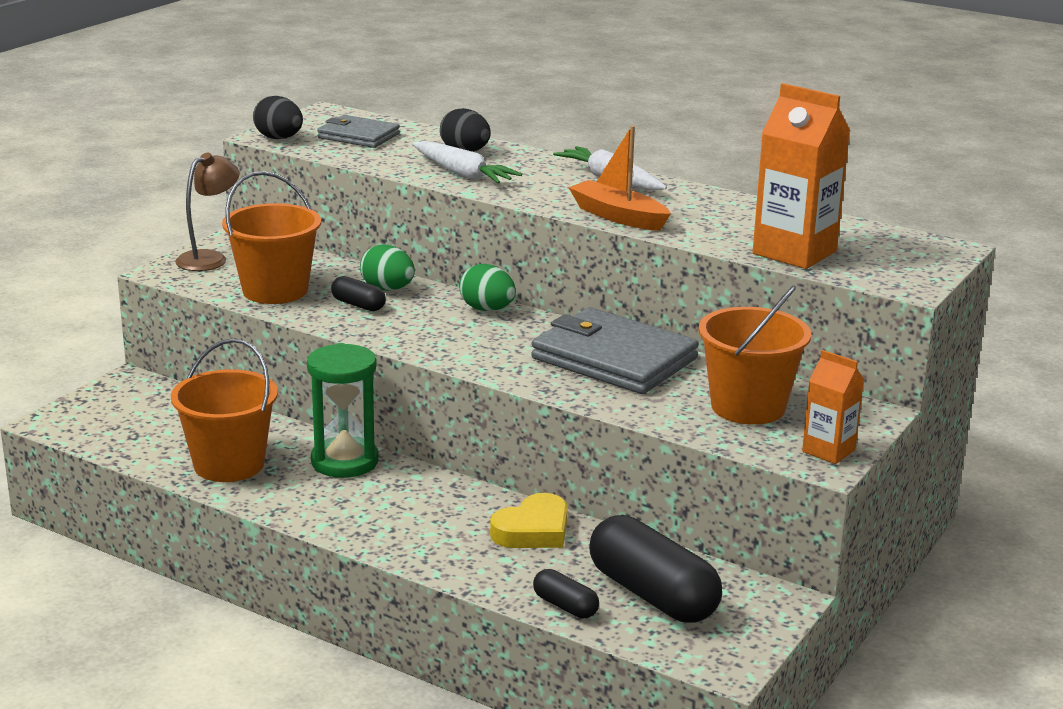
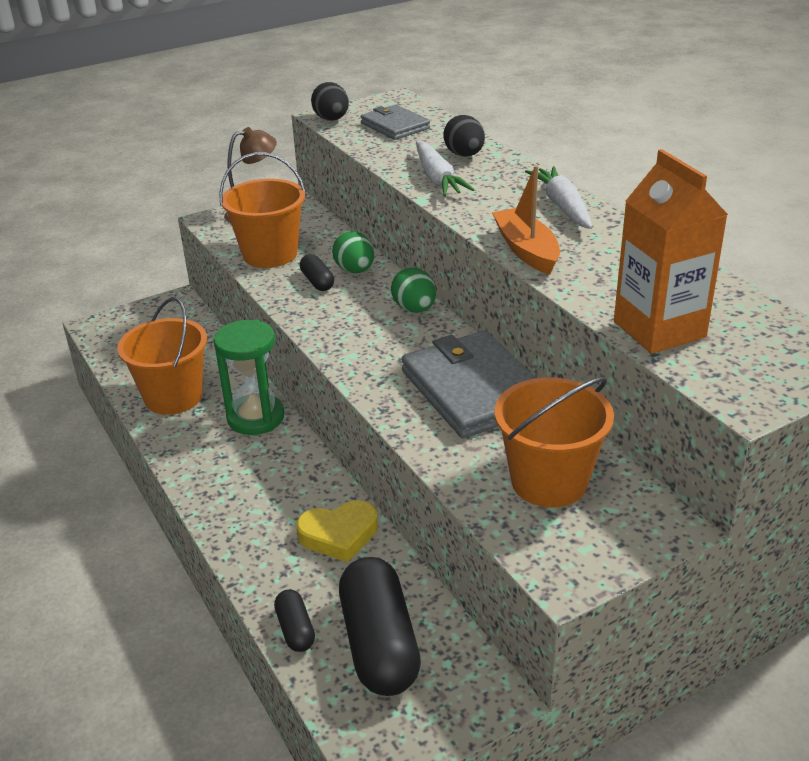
camera: 30 degrees right, 10 degrees up
(828, 451) = (582, 562): orange carton -> none

